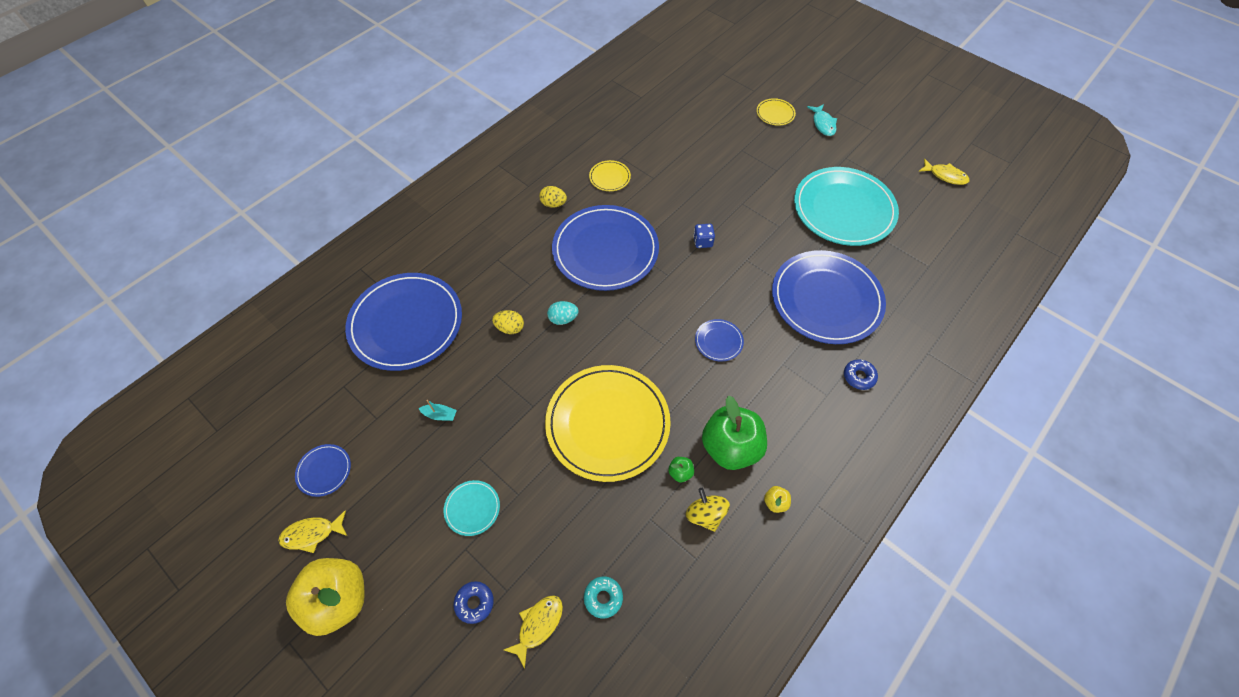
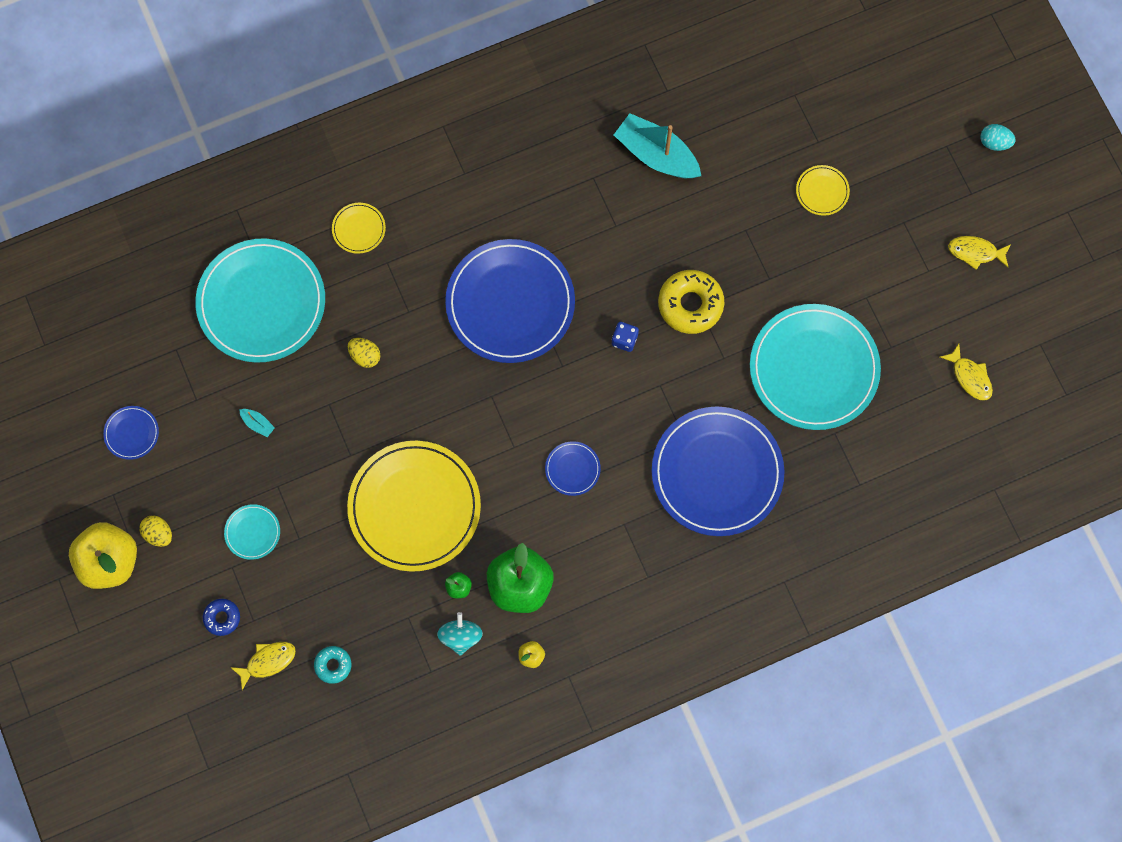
camera: 25 degrees right, 15 degrees up
(312, 534) = (103, 490): yellow fish -> yellow fish (975, 252)
(406, 323) = (261, 302): blue plate -> turquoise plate
(553, 204) = (482, 213): yellow egg -> yellow egg (158, 534)
(563, 319) = (424, 370): turquoise egg -> turquoise egg (994, 142)
(609, 177) = (565, 202): yellow plate -> yellow plate (359, 229)
(656, 131) = (656, 155): none -> turquoise boat
(705, 514) = (460, 636): yellow spinning top -> turquoise spinning top
(734, 204) = (690, 304): none -> yellow donut
(823, 124) = (872, 234): turquoise fish -> none
(859, 376) = (693, 573): blue donut -> none

